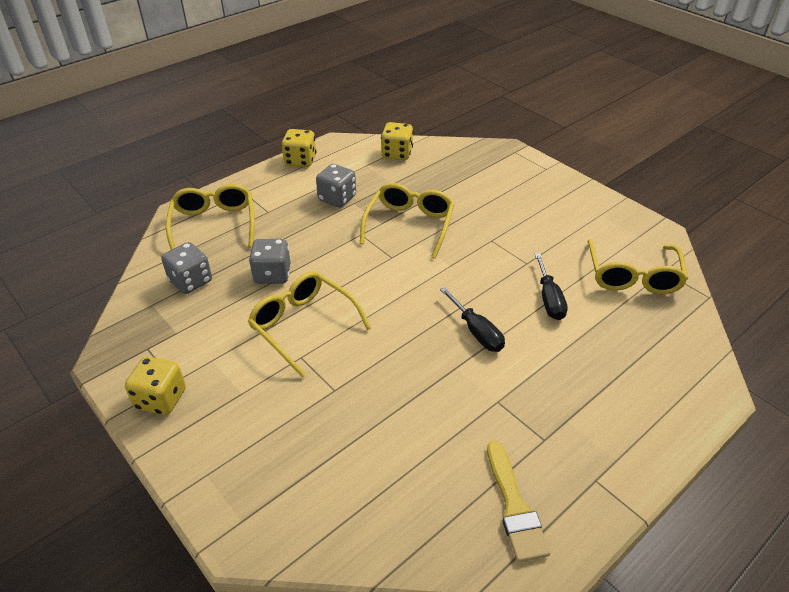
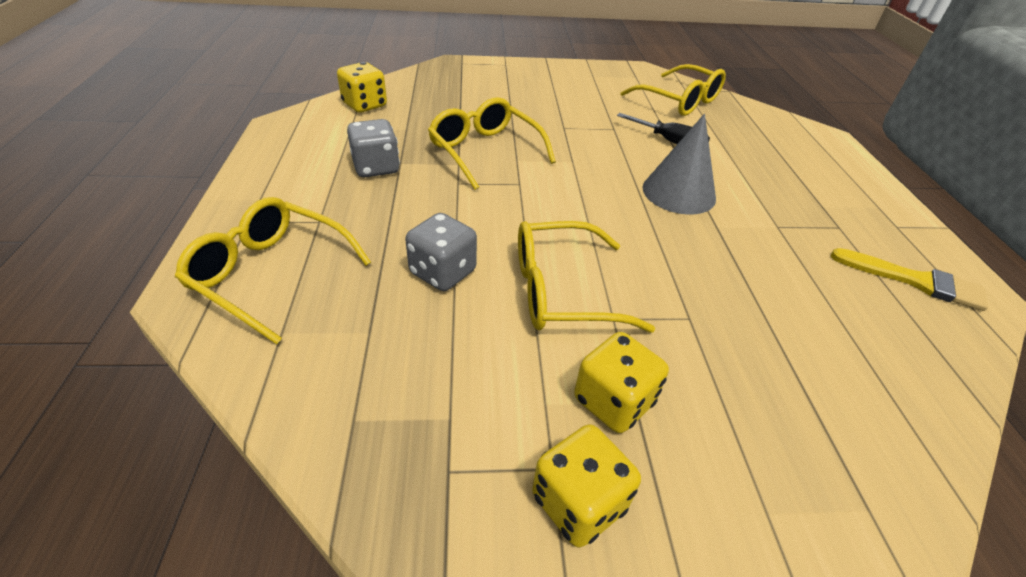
camera: 55 degrees left, 0 degrees up
(191, 281) = (358, 351): grey dice -> none
(300, 160) = (266, 157): yellow dice -> yellow dice (613, 401)
(476, 332) = (678, 192): black screwdriver -> grey cone

